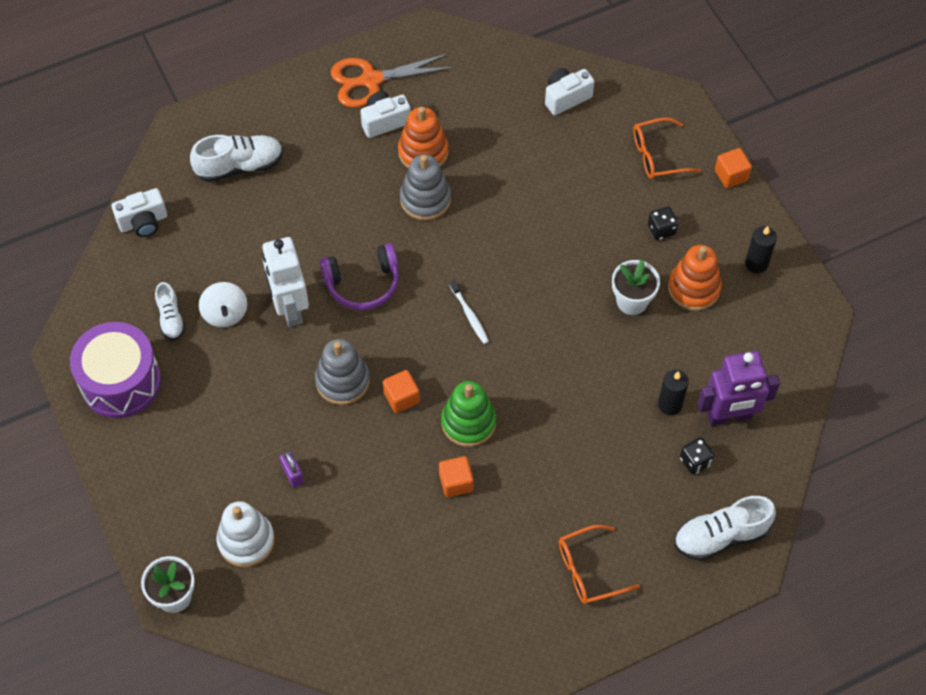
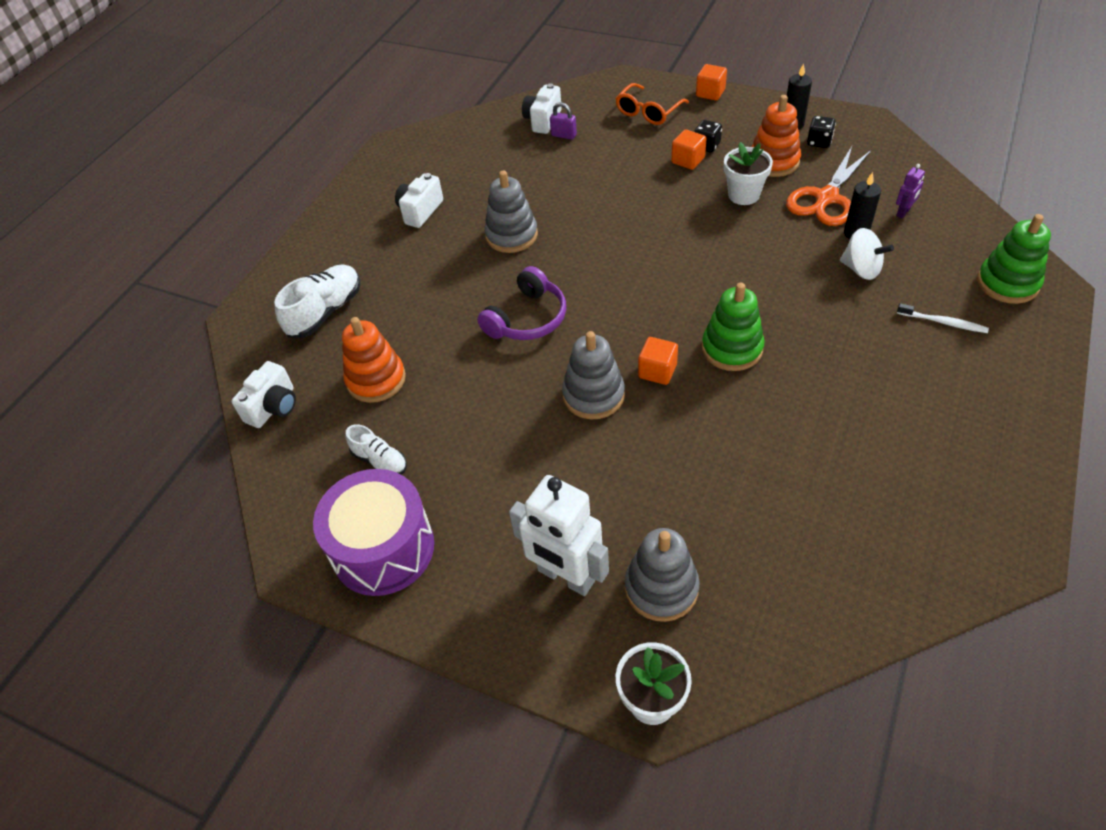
camera: 35 degrees left, 10 degrees down
(225, 313) = (429, 421): white spinning top -> white spinning top (861, 269)
(246, 541) = (661, 588): white stacking toy -> grey stacking toy
(290, 308) = (484, 377): white robot -> white robot (565, 576)
(293, 474) = (637, 498): purple padlock -> purple padlock (563, 135)
(371, 80) = (380, 195): orange scissors -> orange scissors (826, 198)
(423, 152) = (474, 210): orange stacking toy -> orange stacking toy (376, 380)
(456, 482) = (778, 396): orange cube -> orange cube (688, 160)
(469, 315) = (639, 281): white toothbrush -> white toothbrush (943, 322)
(589, 570) = (959, 376): orange glasses -> none
(695, 461) = (922, 253): black dice -> black dice (819, 142)
(721, 536) = (1007, 283): white shoe -> green stacking toy
(729, 417) = (903, 212): purple robot -> purple robot, size x0.44

